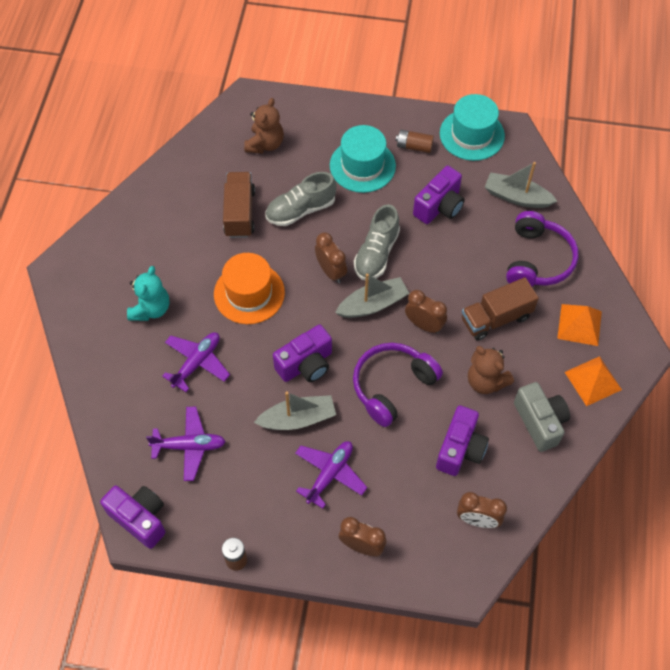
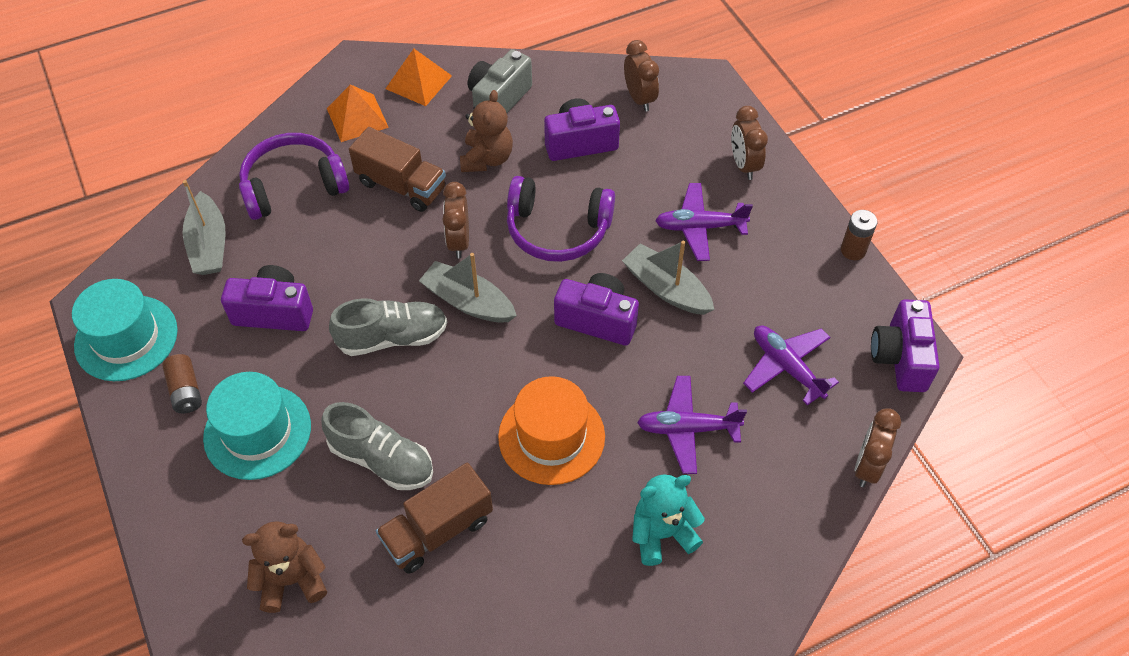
camera: 125 degrees left, 5 degrees down
(331, 271) = (453, 369): brown clock -> brown clock (867, 466)

